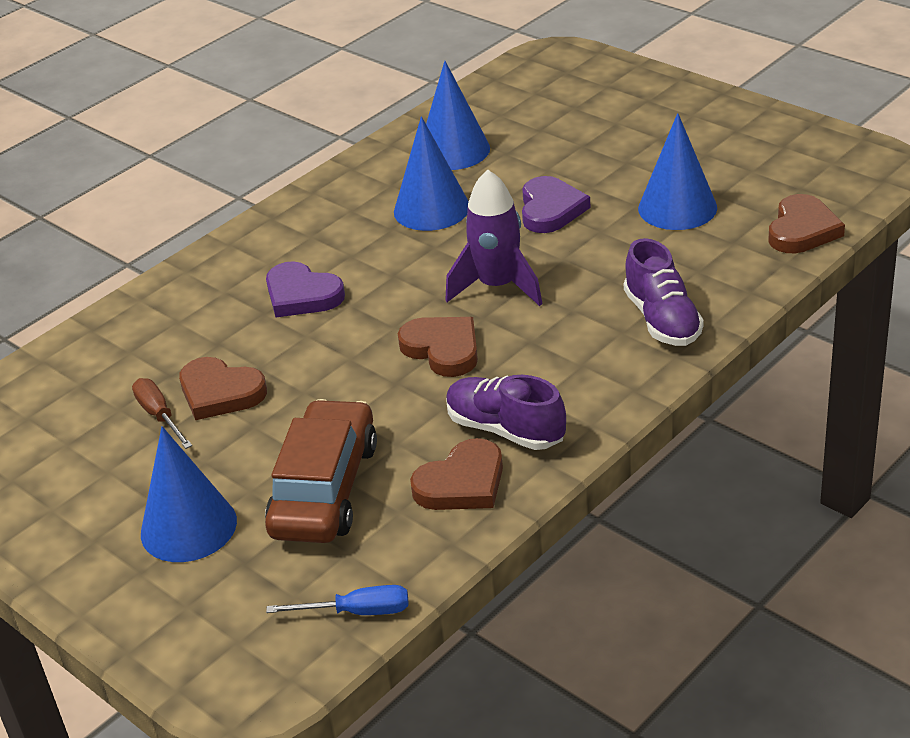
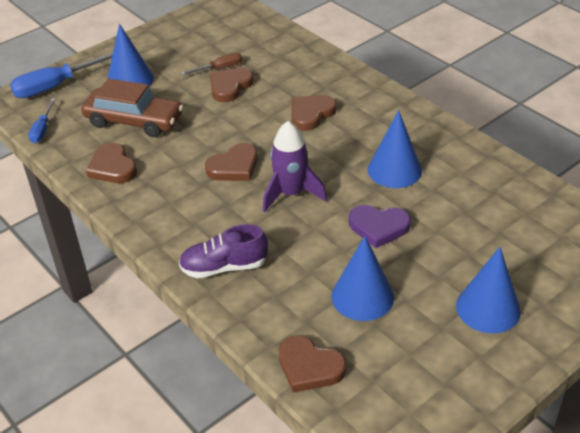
camera: 95 degrees right, 5 degrees up
(201, 636) = (57, 86): none -> blue screwdriver
(302, 295) = (311, 114): purple heart -> brown heart
(453, 150) = (473, 185): blue cone -> blue cone (488, 308)
(505, 430) = (148, 186): purple shoe -> none

